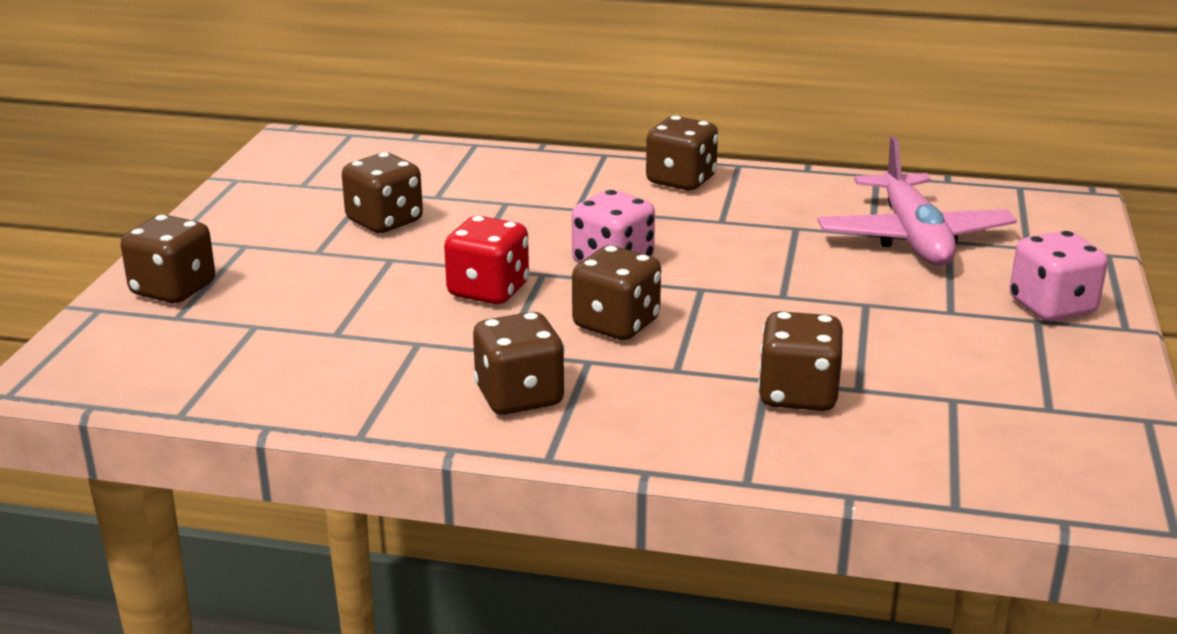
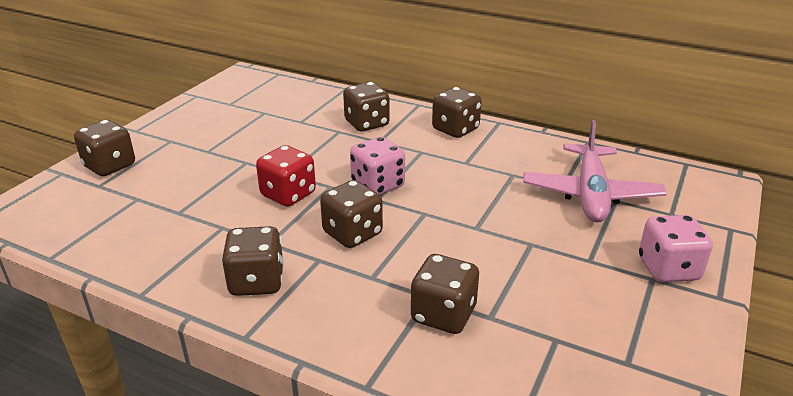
camera: 15 degrees right, 5 degrees up
(384, 221) = (259, 135): brown dice -> brown dice (367, 124)

